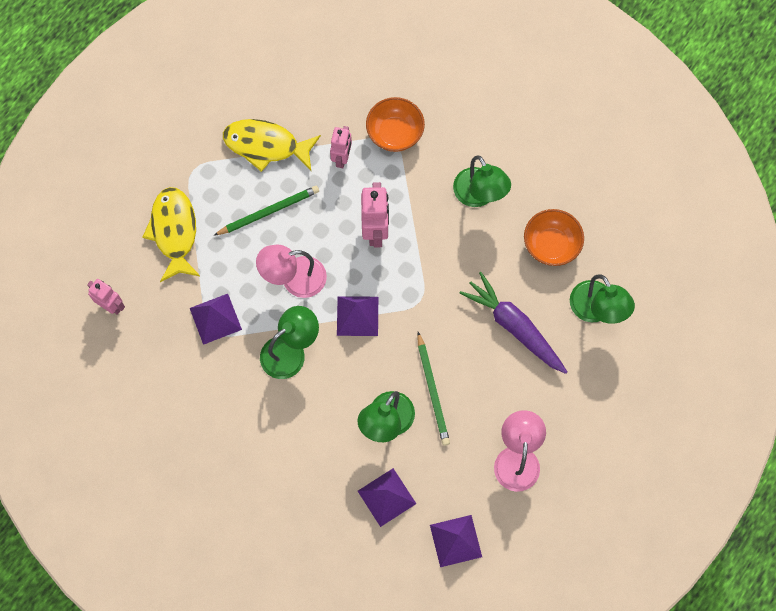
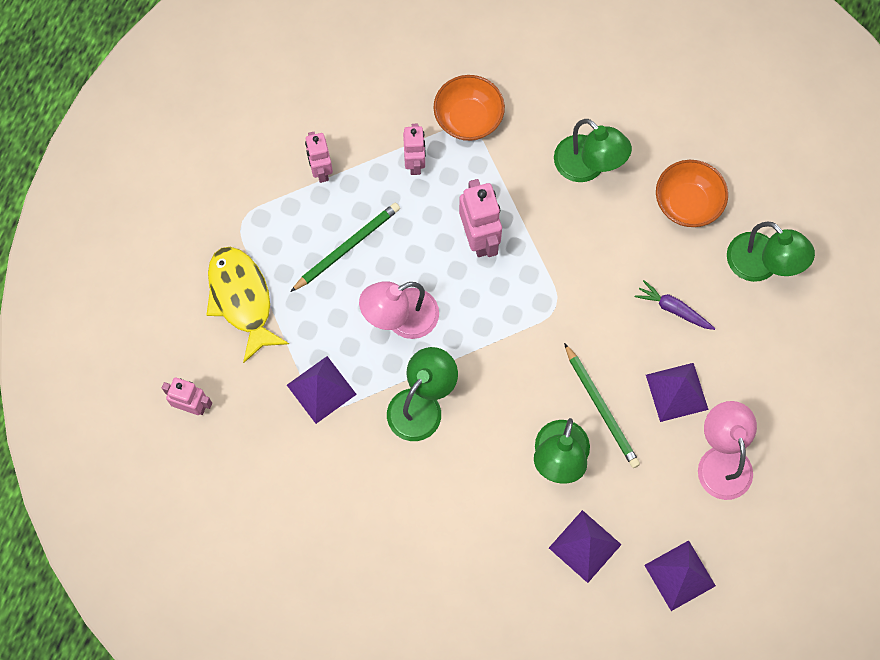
camera: 15 degrees left, 0 degrees up
(266, 145) = (321, 170): yellow fish -> pink robot
(357, 316) = (488, 343): purple pyramid -> purple pyramid (677, 392)
(514, 327) = (673, 309): purple carrot -> purple carrot, size x0.54

